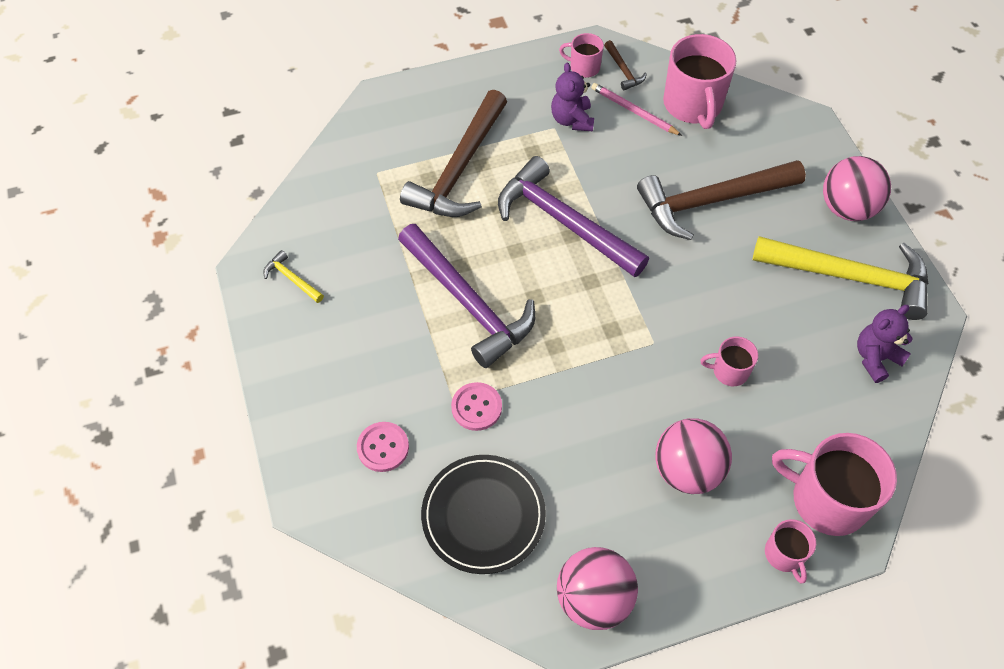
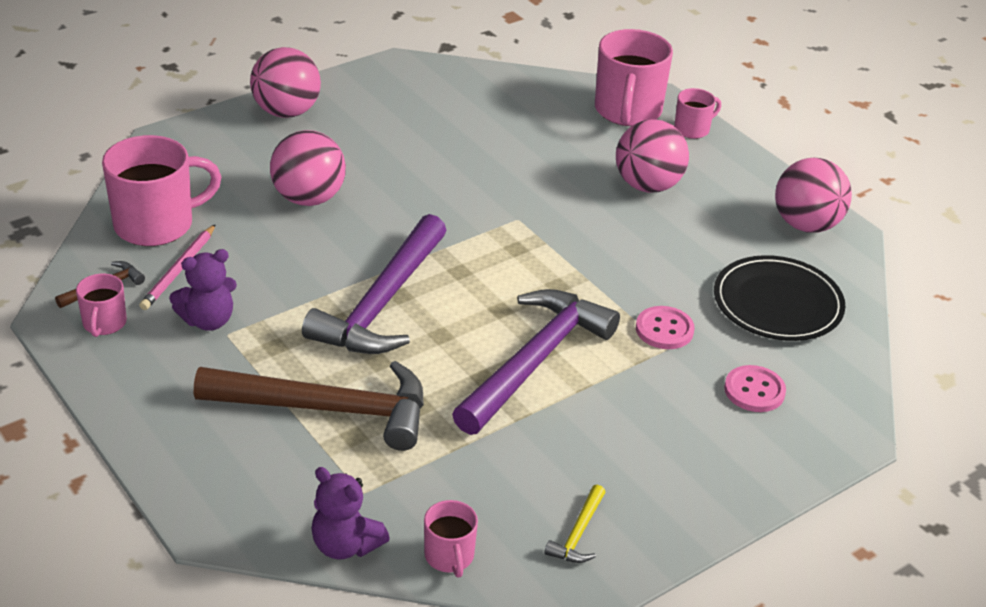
camera: 110 degrees left, 20 degrees down
(711, 201) = (308, 198): brown hammer -> pink ball
(729, 371) = (526, 170): pink mug -> pink mug (449, 556)
(850, 277) = (377, 107): yellow hammer -> none
(875, 358) = (466, 91): purple teddy bear -> purple teddy bear (345, 545)

